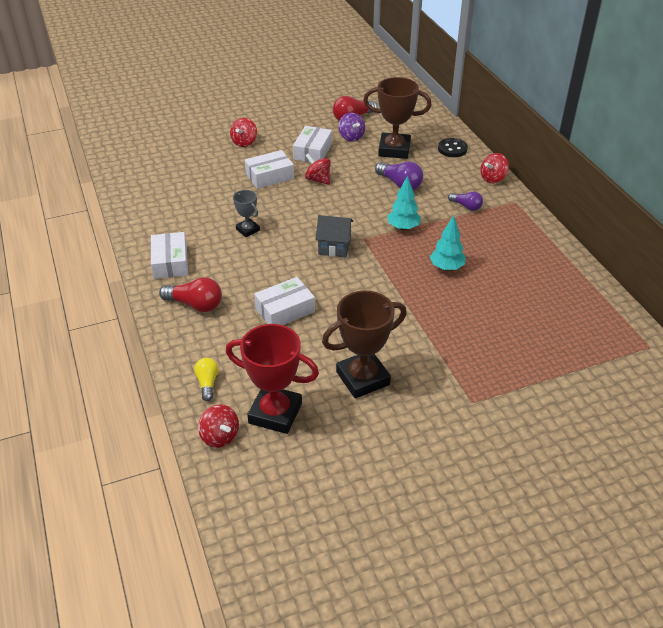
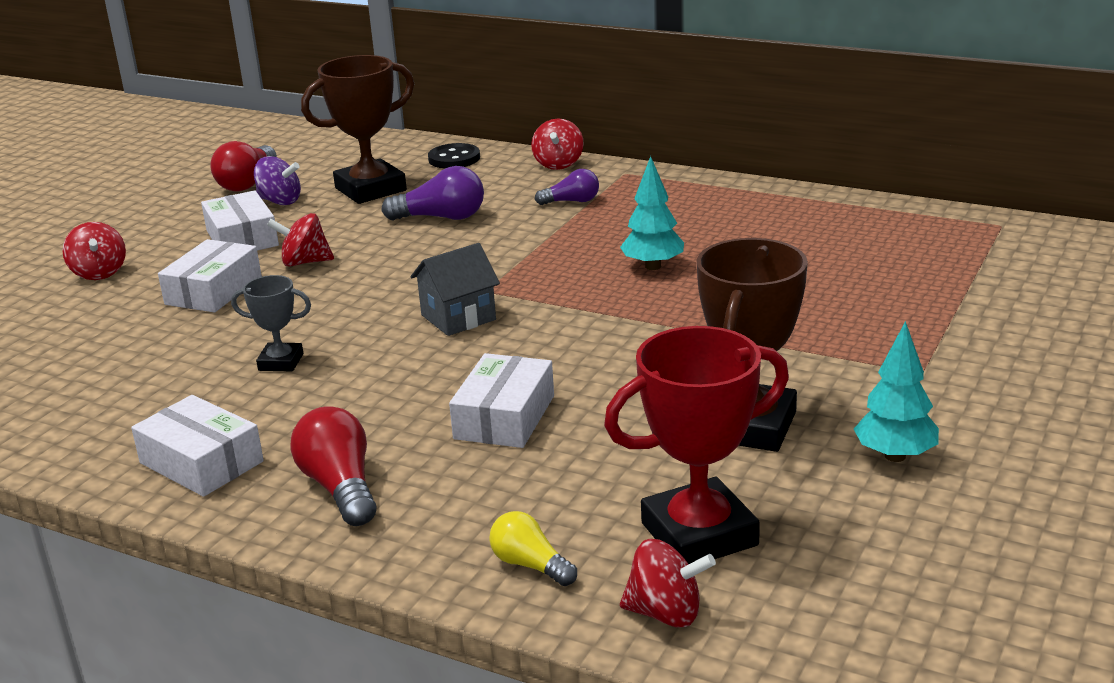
camera: 40 degrees left, 15 degrees down
(195, 304) = (340, 487): red light bulb -> red light bulb turned 90 degrees counterclockwise
(403, 227) = (523, 255): turquoise tree -> turquoise tree (895, 456)

